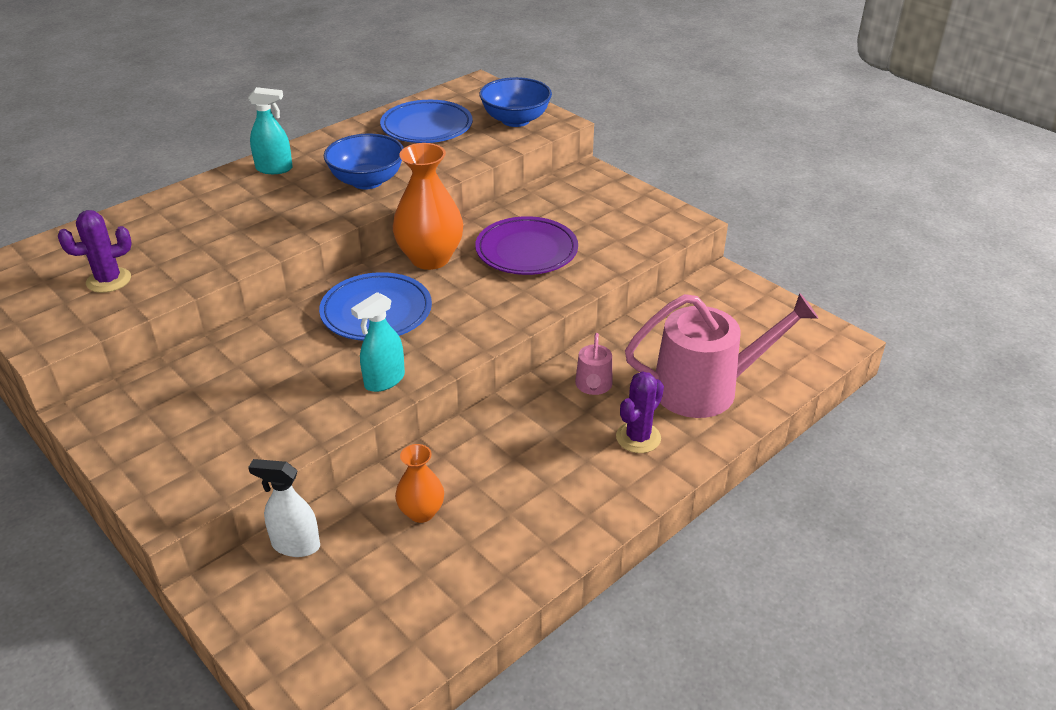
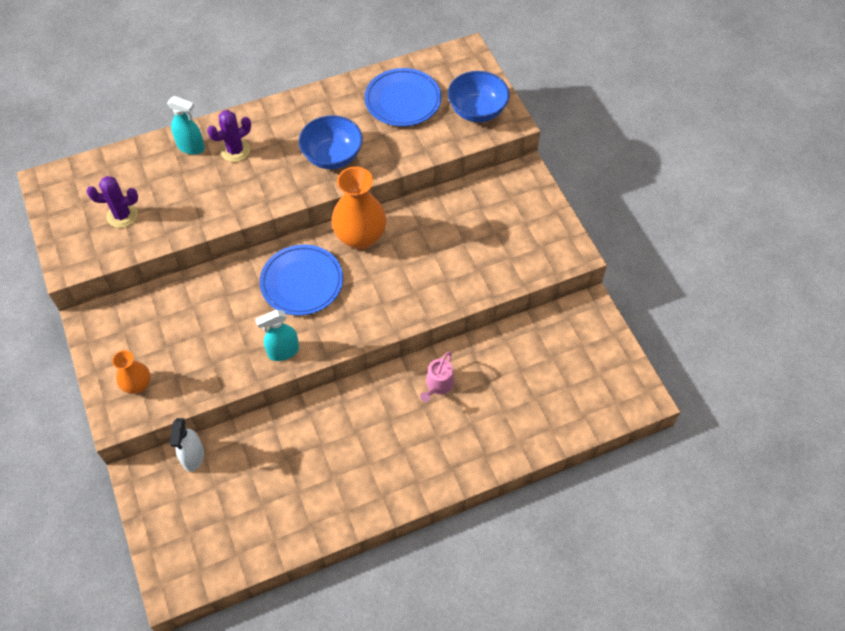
camera: 20 degrees right, 20 degrees up
(274, 169) = (270, 122): turquoise spray bottle -> turquoise spray bottle (191, 147)
(295, 545) = (193, 457): white spray bottle -> white spray bottle turned 120 degrees counterclockwise
(421, 512) = (278, 457): orange vase -> orange vase (138, 385)
(526, 251) = (434, 250): purple plate -> none
(638, 438) = (447, 442): purple cactus -> purple cactus (235, 151)
(705, 388) = (517, 413): pink watering can -> none

